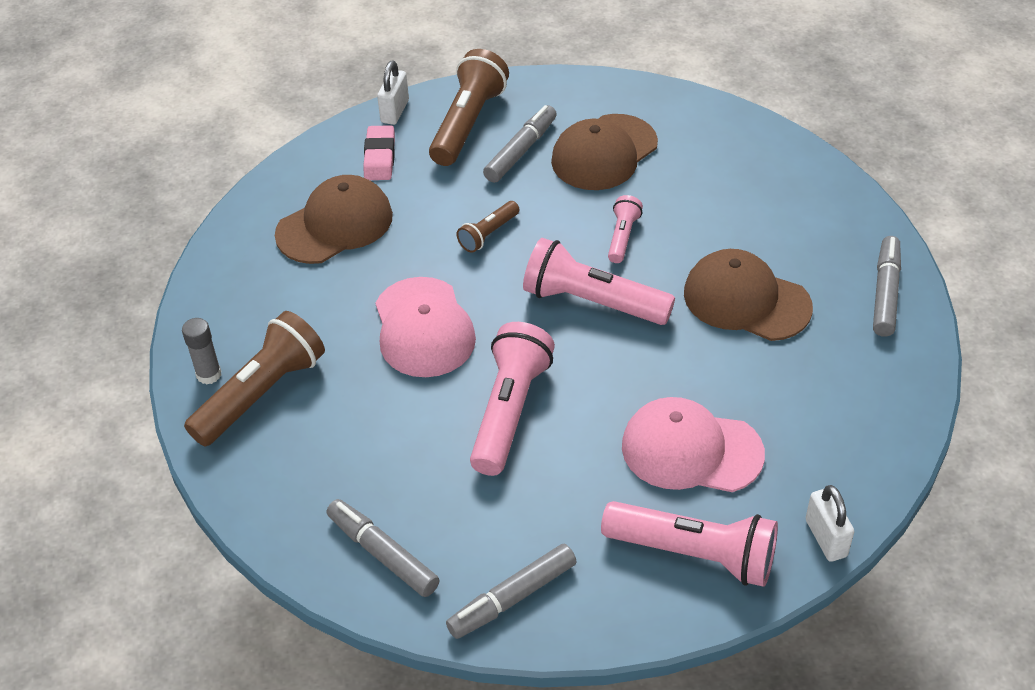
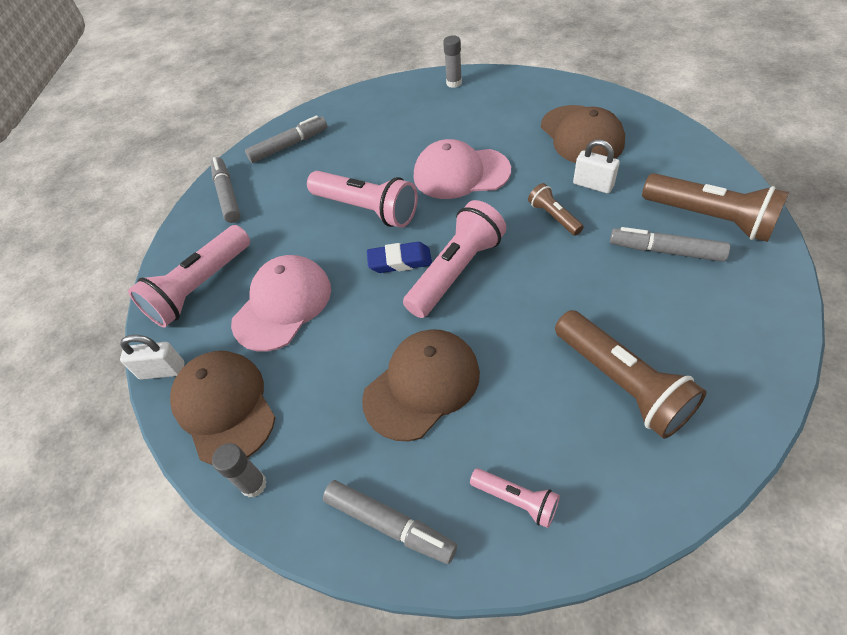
camera: 110 degrees right, 5 degrees up
(261, 394) = (430, 102): brown flashlight -> brown flashlight (621, 383)
(380, 157) = (662, 161): pink eraser -> none
(395, 111) = (727, 173): white padlock -> white padlock (593, 185)
(521, 151) = (665, 251): grey marker -> grey marker turned 150 degrees clockwise
(591, 355) = (400, 261): none -> blue eraser
(604, 153) = (658, 314): brown cap -> brown cap (224, 407)
(622, 237) = (531, 306): pink flashlight -> pink flashlight (516, 500)
(903, 398) = (254, 484): none -> grey glue stick

